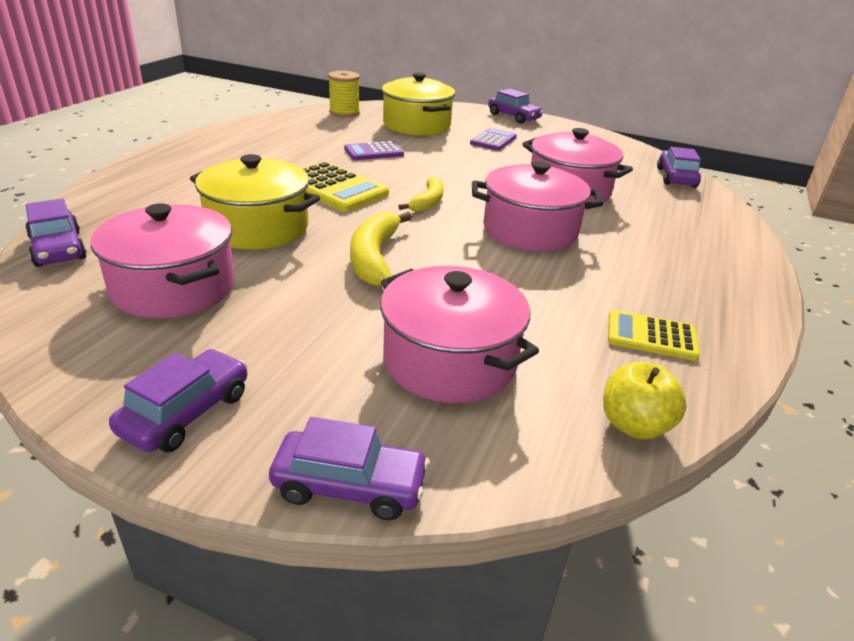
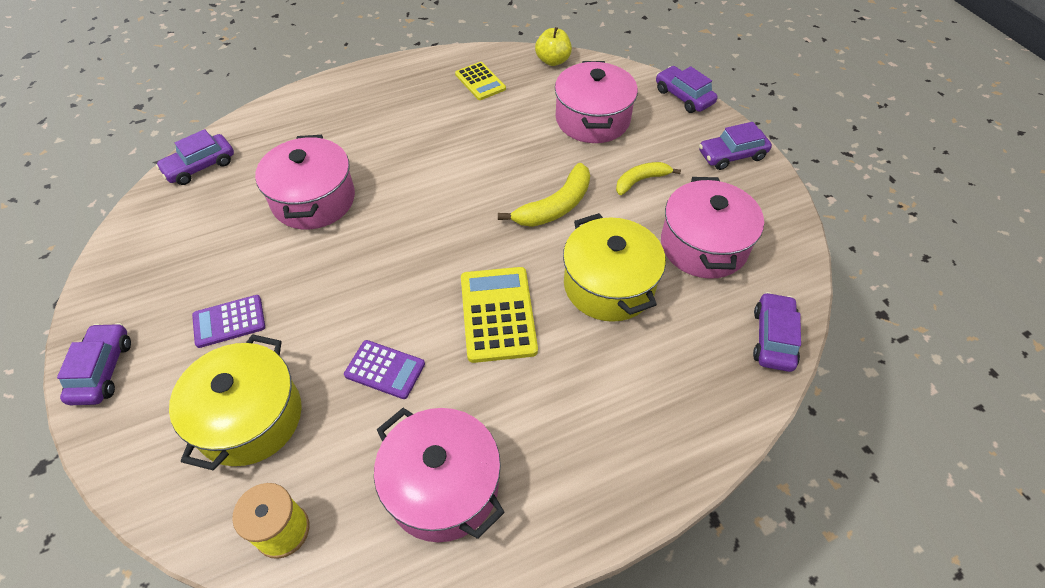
camera: 135 degrees left, 20 degrees up
(428, 202) = (444, 247): yellow banana -> yellow banana (640, 180)
(530, 231) = (420, 175): pink pot -> pink pot (443, 486)

